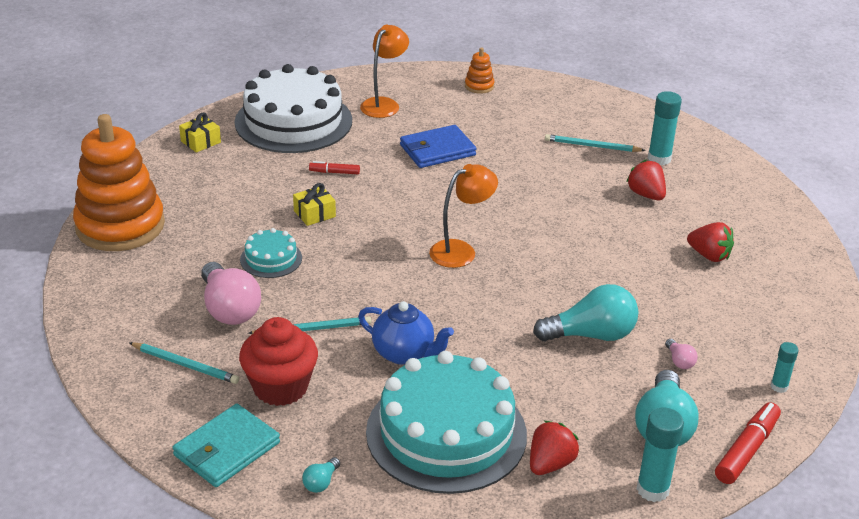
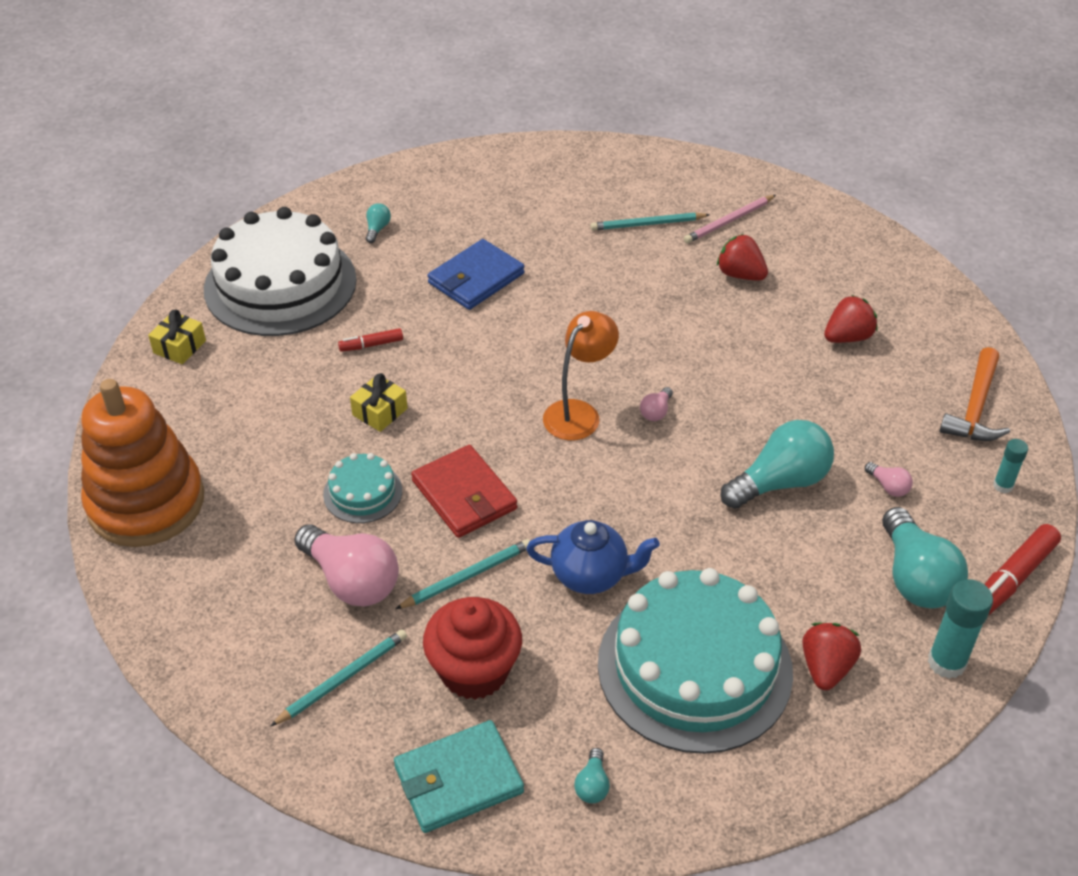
camera: 20 degrees left, 10 degrees up
(185, 365) = (343, 678): turquoise pencil -> turquoise pencil turned 45 degrees counterclockwise
(226, 449) = (458, 779): turquoise wallet -> turquoise wallet turned 45 degrees clockwise
(342, 279) = (464, 495): none -> red wallet
(384, 104) = (377, 229): orange lamp -> turquoise light bulb
(479, 86) = (476, 173): orange stacking toy -> none
(521, 265) = (656, 412): none -> pink light bulb
(659, 159) = (729, 221): turquoise glue stick -> pink pencil
(709, 256) = (847, 337): red strawberry -> red strawberry turned 45 degrees counterclockwise
(747, 450) = (1012, 578): red marker -> red marker turned 150 degrees counterclockwise
(789, 329) = (975, 408): none -> orange hammer

